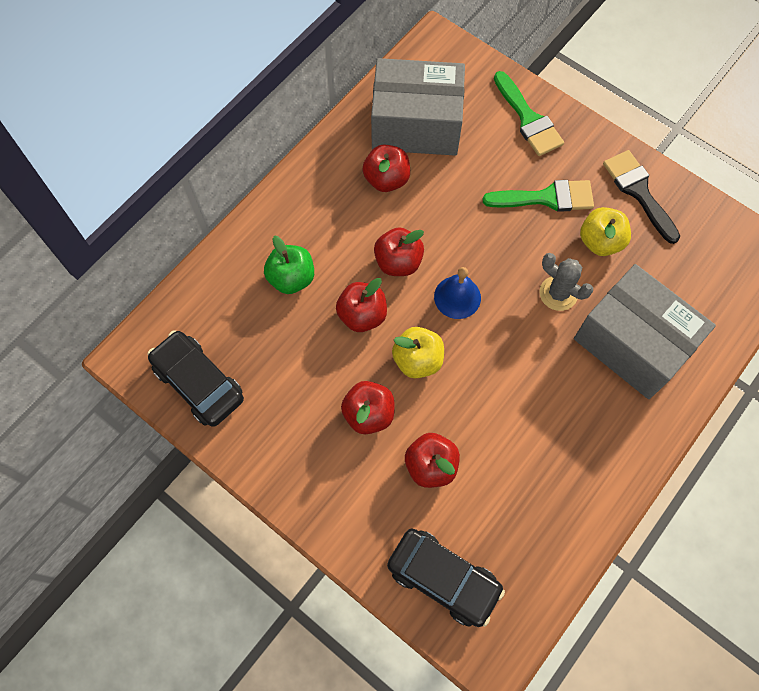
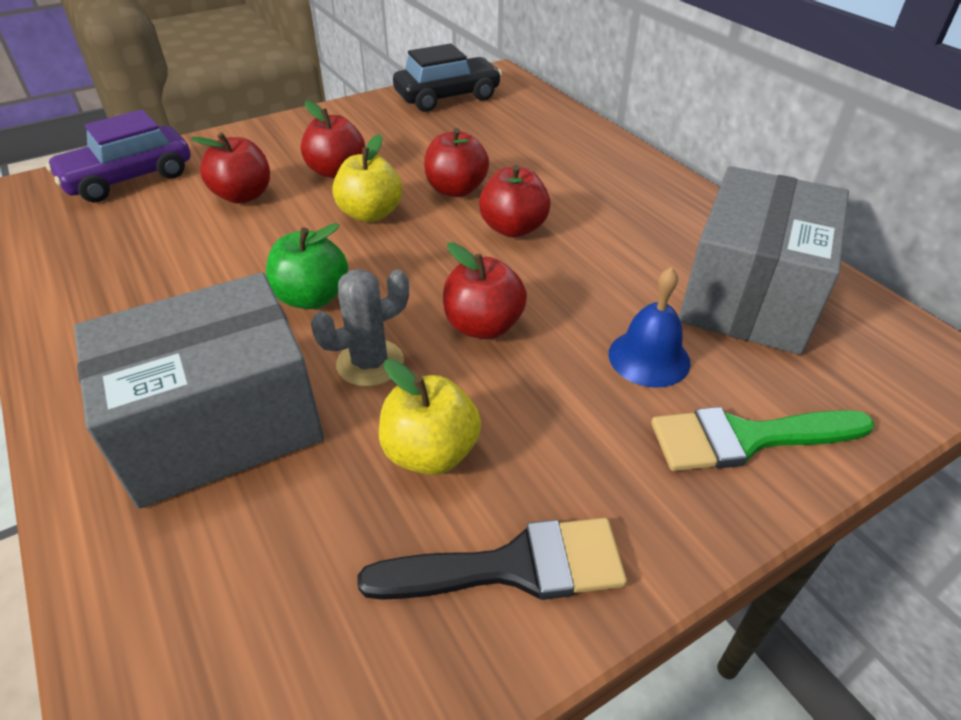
camera: 110 degrees right, 25 degrees down
(291, 278) = (532, 156): green apple -> green apple (312, 297)
(386, 179) = (651, 246): red apple -> red apple (483, 326)
(443, 579) = (129, 178): black car -> purple car
(457, 297) = (432, 263): blue bell -> blue bell (649, 358)
(546, 198) = (556, 407): green brush -> none

